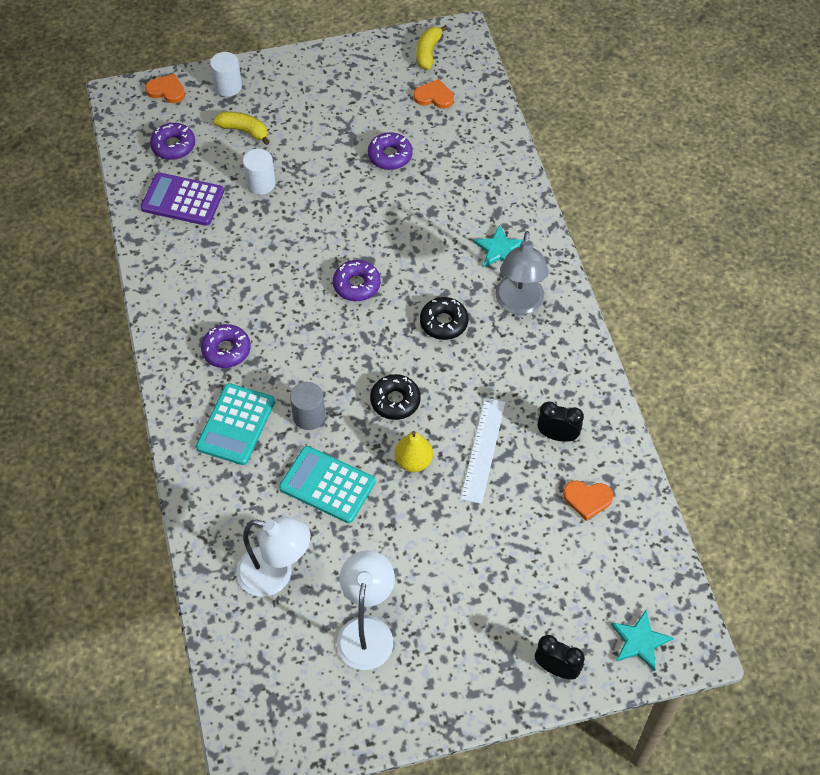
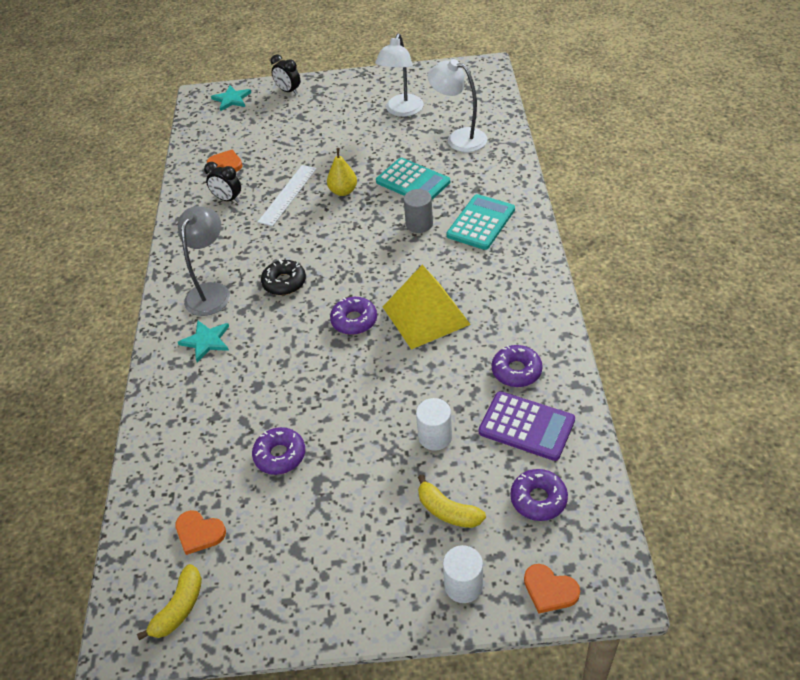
camera: 165 degrees left, 10 degrees down
(226, 350) = (485, 276): purple donut -> purple donut (516, 371)
(284, 297) = (425, 315): none -> yellow pyramid
(395, 401) = (345, 229): black donut -> none

